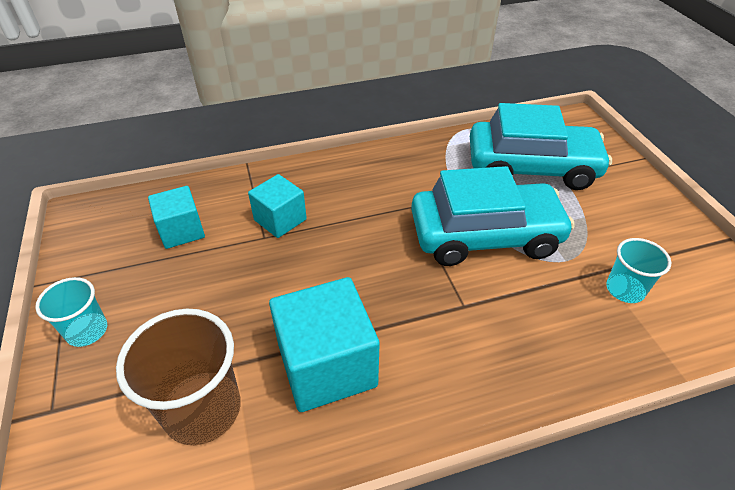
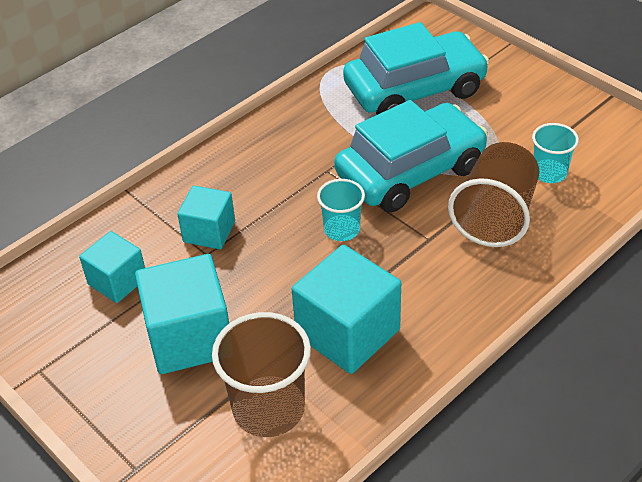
camera: 25 degrees left, 0 degrees up
(87, 331) = (107, 401): turquoise cup -> turquoise cup (342, 229)
(194, 304) = (190, 337): none -> turquoise cube
(543, 311) = (495, 216): none -> brown cup

